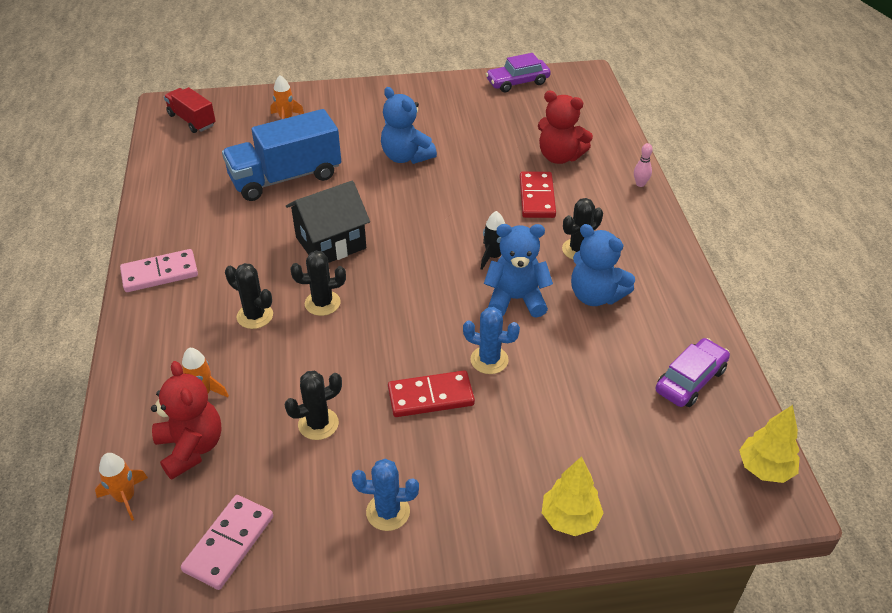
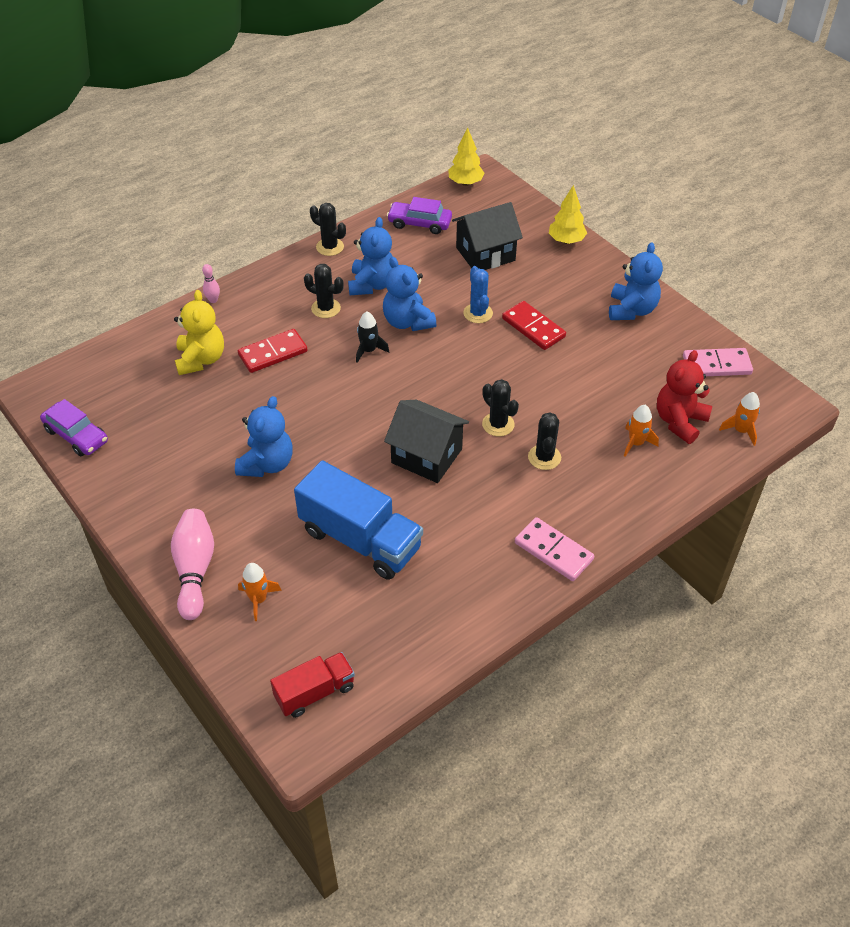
camera: 120 degrees left, 5 degrees up
(192, 120) = (315, 692): red truck -> red truck turned 135 degrees counterclockwise
(318, 424) = (603, 370): black cactus -> black cactus (330, 247)
(339, 101) = (195, 570): none -> pink bowling pin
(388, 512) = (631, 310): blue cactus -> blue teddy bear
(559, 156) = (201, 359): red teddy bear -> yellow teddy bear
(592, 416) = (485, 254): none -> black house

